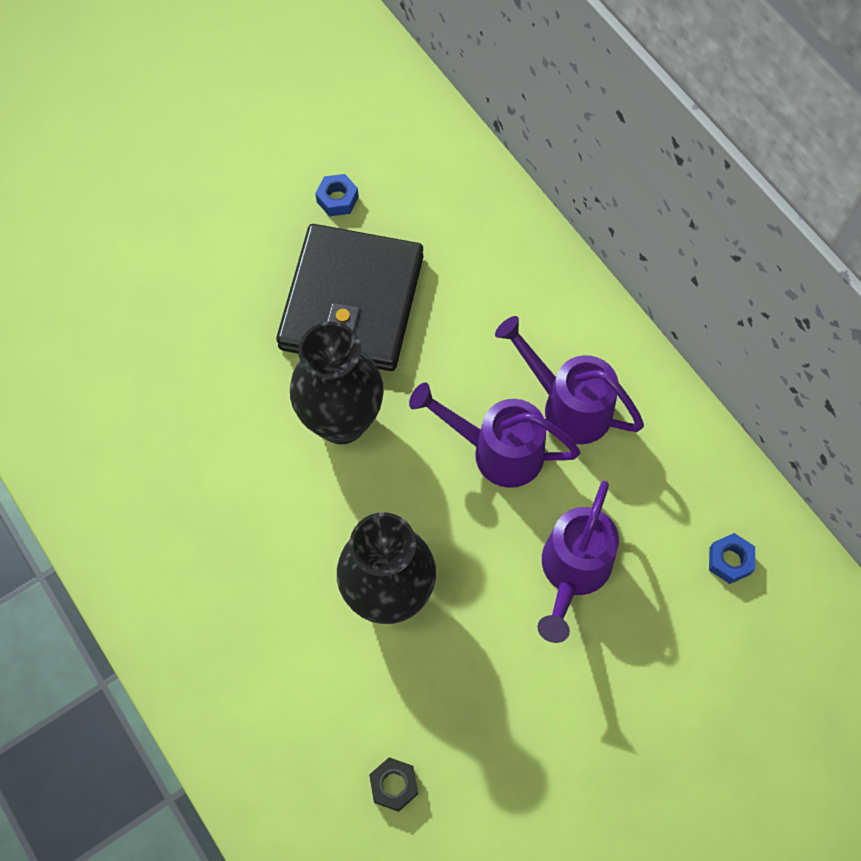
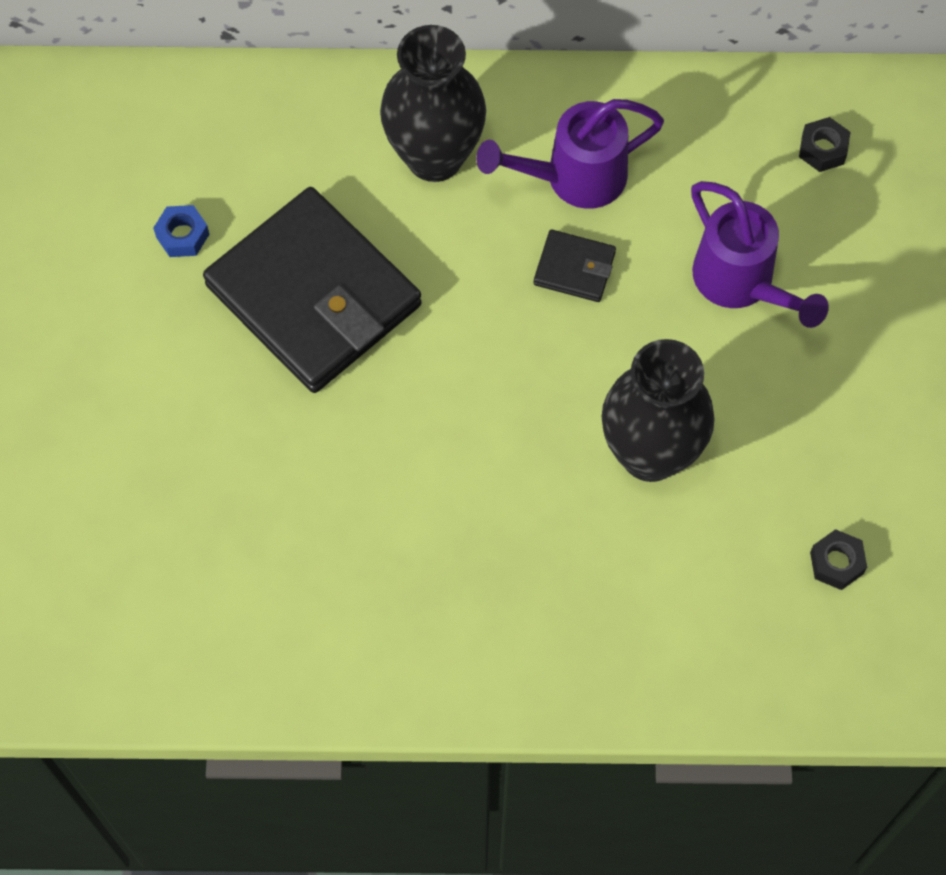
camera: 55 degrees left, 0 degrees up
(342, 421) = (438, 385): black vase -> black vase (434, 157)
(497, 451) = (574, 268): purple watering can -> black wallet
(730, 561) = (823, 149): blue nut -> black nut

